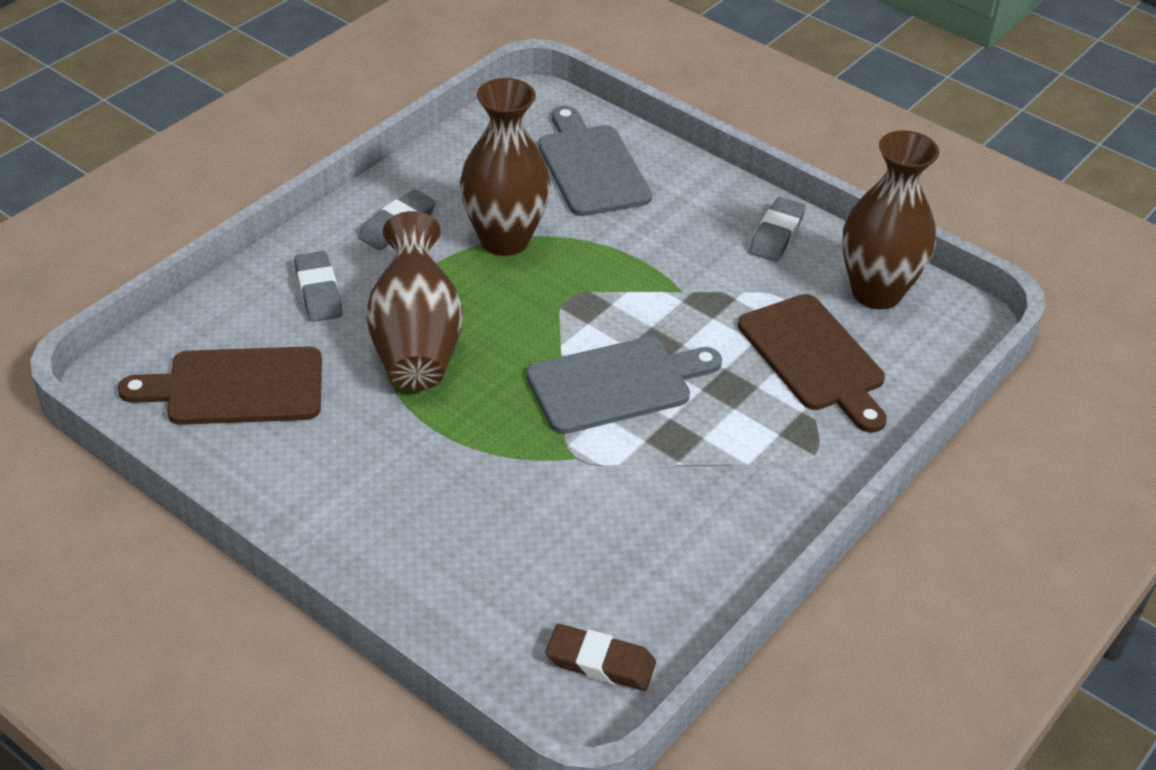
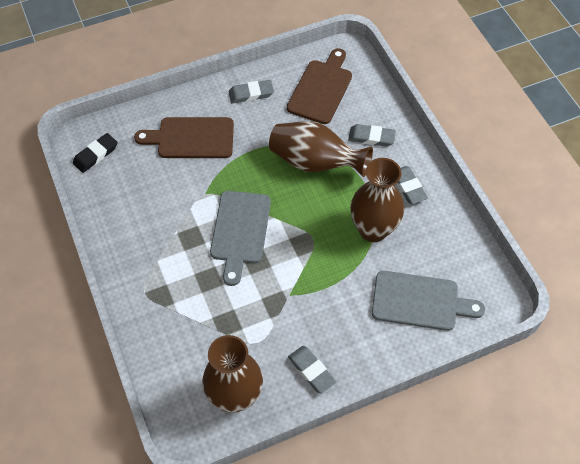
camera: 120 degrees right, 15 degrees up
(302, 482) = (251, 94): none -> grey eraser
(600, 662) = (96, 155): brown eraser -> black eraser
(814, 358) = (205, 331): brown cutting board -> brown cutting board (191, 138)

